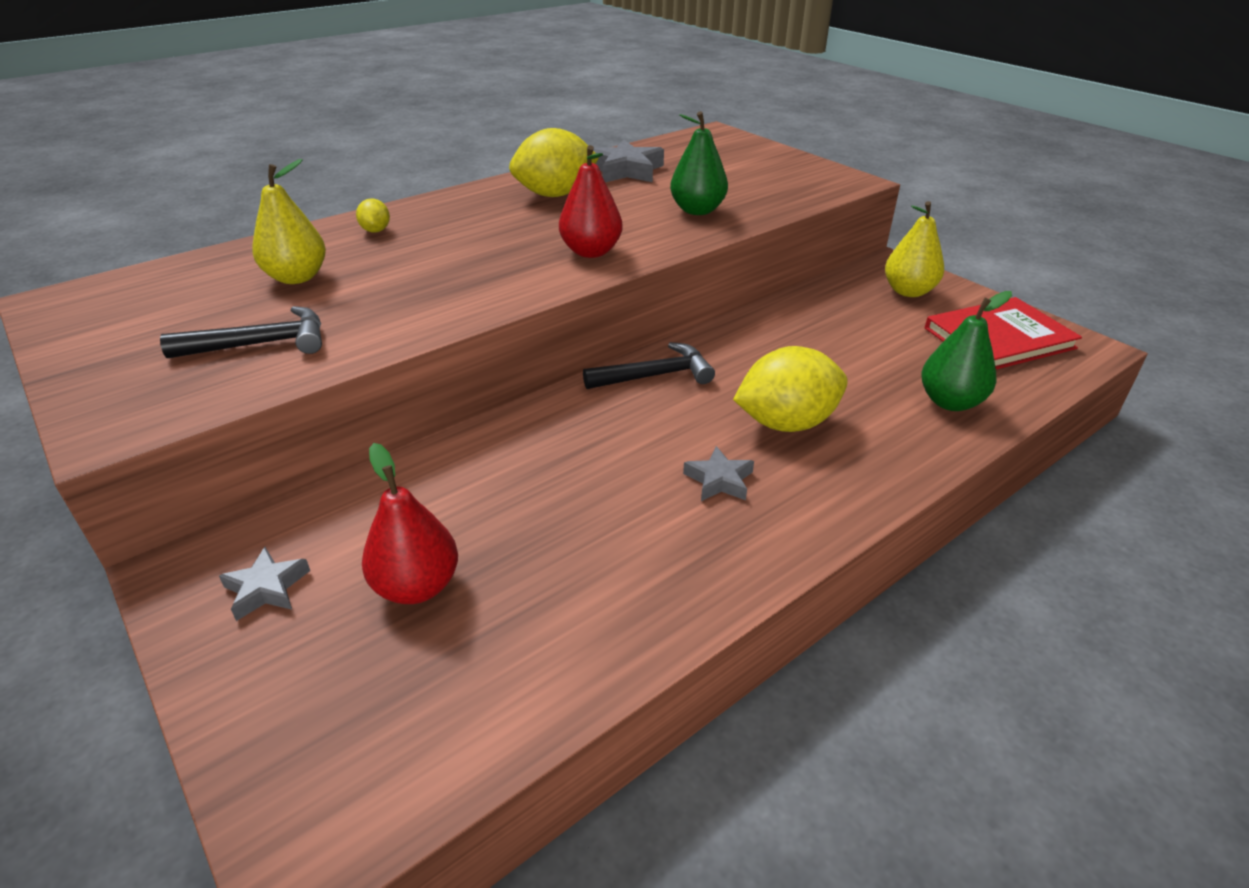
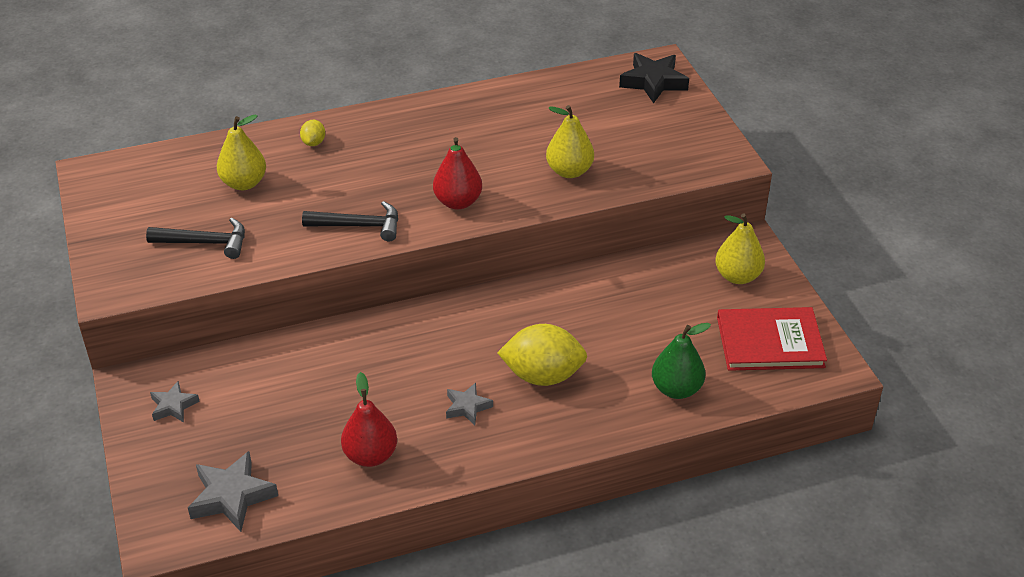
camera: 20 degrees right, 5 degrees up
(417, 586) = (253, 427): red pear -> red pear (370, 455)
(555, 195) = (467, 126): yellow lemon -> none
(625, 170) = (543, 105): grey star -> grey star (232, 496)
(655, 376) = (476, 312): black hammer -> black hammer (359, 226)
(697, 210) = (569, 171): green pear -> yellow pear
(721, 143) = (653, 82): none -> black star

